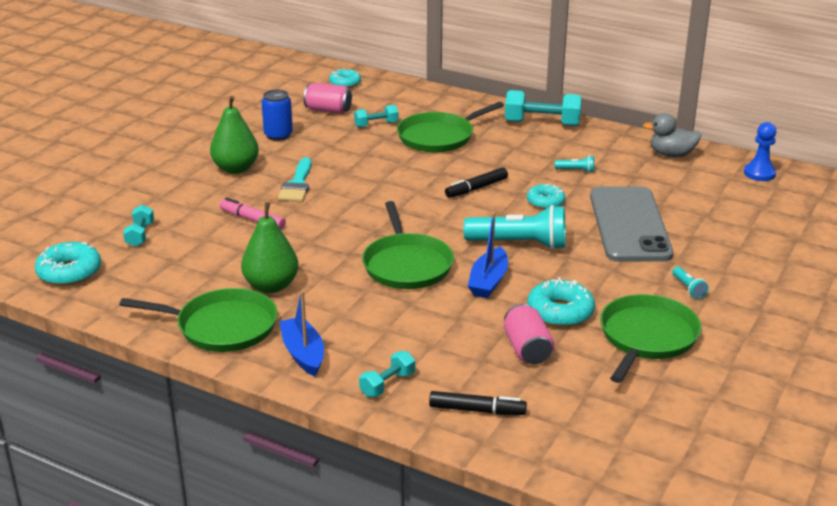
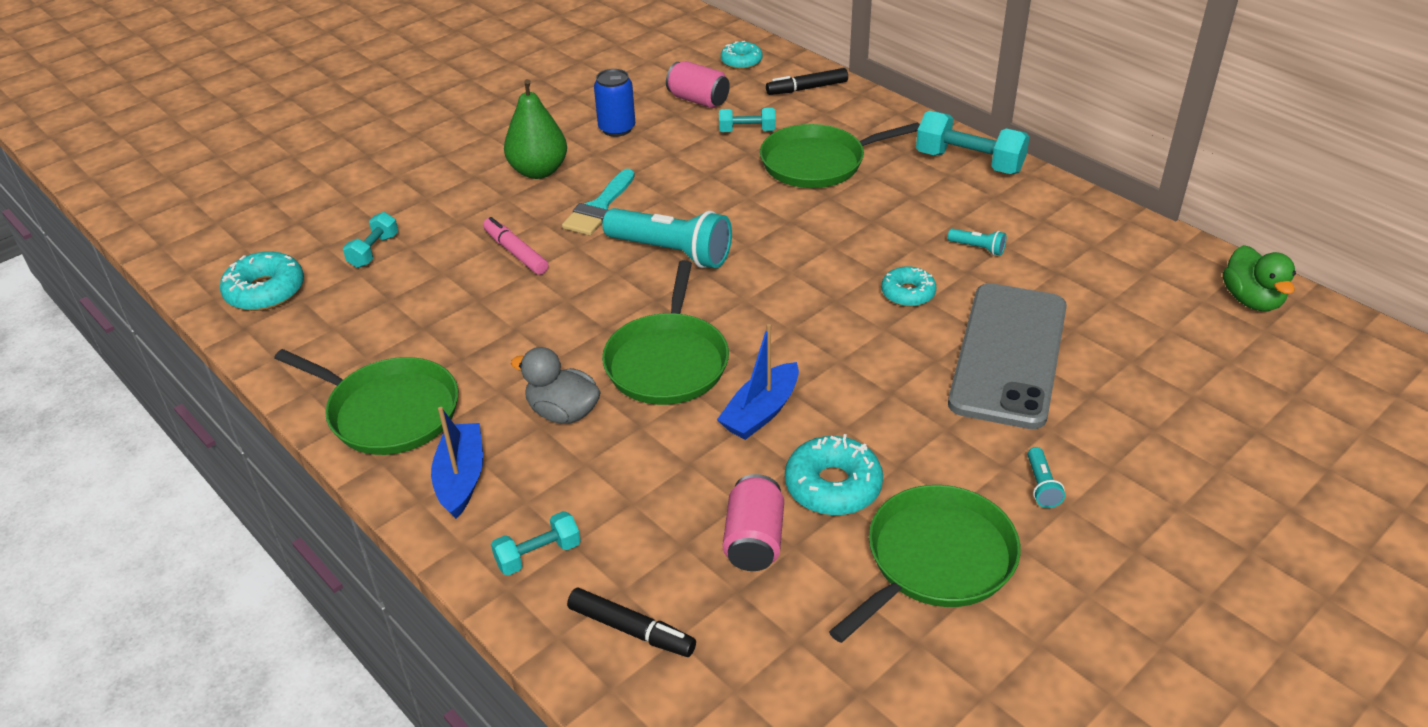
camera: 20 degrees right, 10 degrees up
(271, 286) = (482, 360): green pear -> none
(476, 188) = (824, 254): black marker -> black marker (807, 88)
(519, 244) = (836, 357): turquoise flashlight -> turquoise flashlight (671, 252)
(671, 155) = (1131, 244): grey duck -> grey duck (563, 412)
(759, 173) = (1251, 300): blue pawn -> green duck

